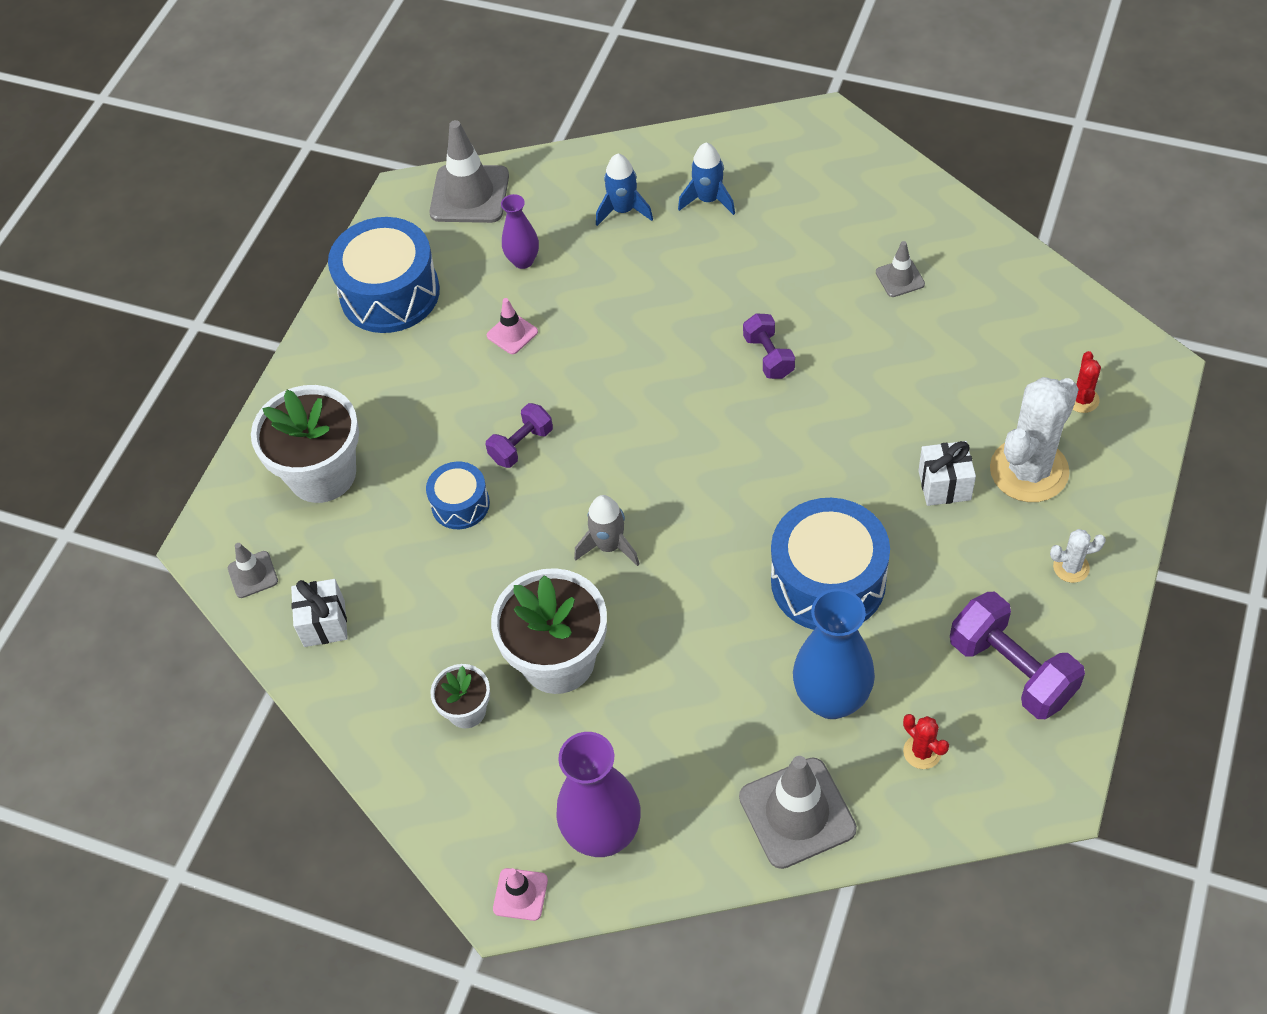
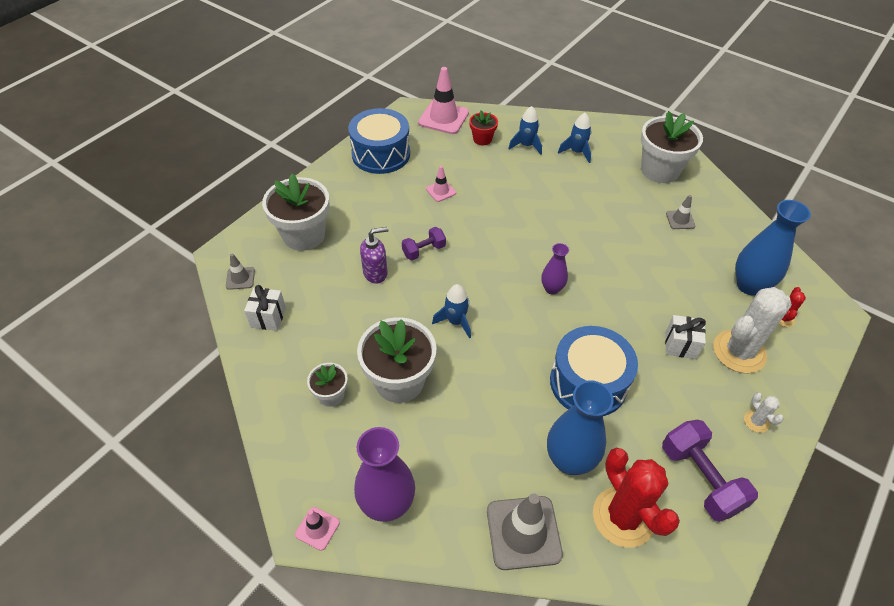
camera: 10 degrees right, 5 degrees down
(460, 504) = (375, 273): blue drum -> purple soap dispenser
(469, 194) = (443, 118): grey traffic cone -> pink traffic cone
(523, 261) = (461, 156): purple vase -> purple vase (552, 289)
(548, 218) = (482, 139): none -> red flower pot
(609, 546) = (455, 321): grey rocket -> blue rocket
(768, 356) = (588, 241): purple dumbbell -> none
(849, 197) = (660, 170): none -> white flower pot
(922, 752) = (623, 517): red cactus -> red cactus, size x2.26
(1024, 360) = (749, 285): none -> blue vase
(1071, 567) = (756, 421): white cactus -> white cactus turned 60 degrees clockwise

